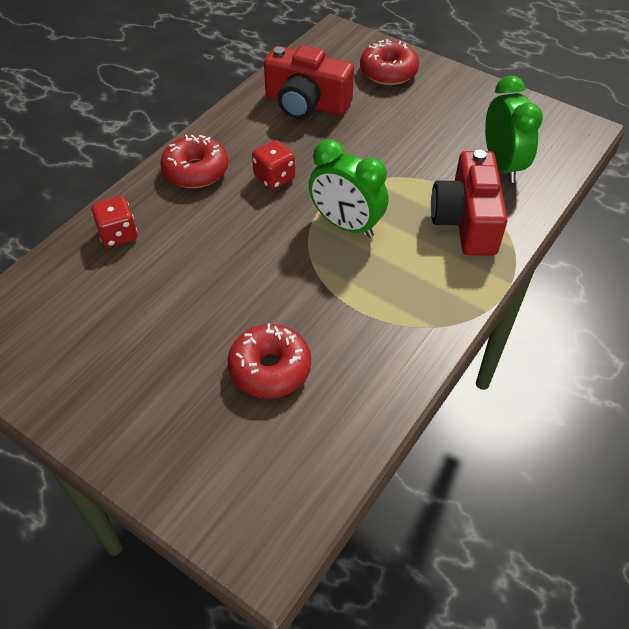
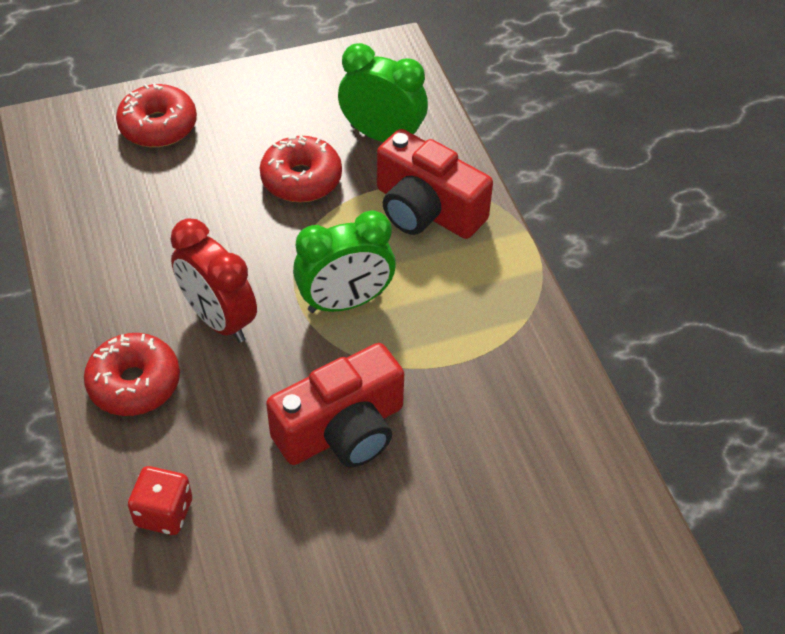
camera: 55 degrees left, 0 degrees up
(270, 368) = (473, 475): red donut -> red donut (301, 179)
(274, 178) = (219, 319): red dice -> red clock
(306, 103) = (131, 222): red camera -> red camera (342, 430)

